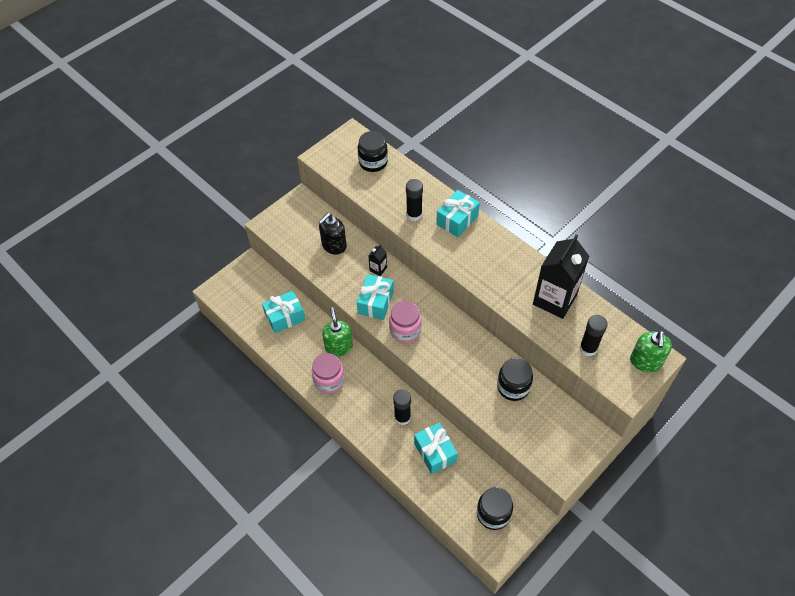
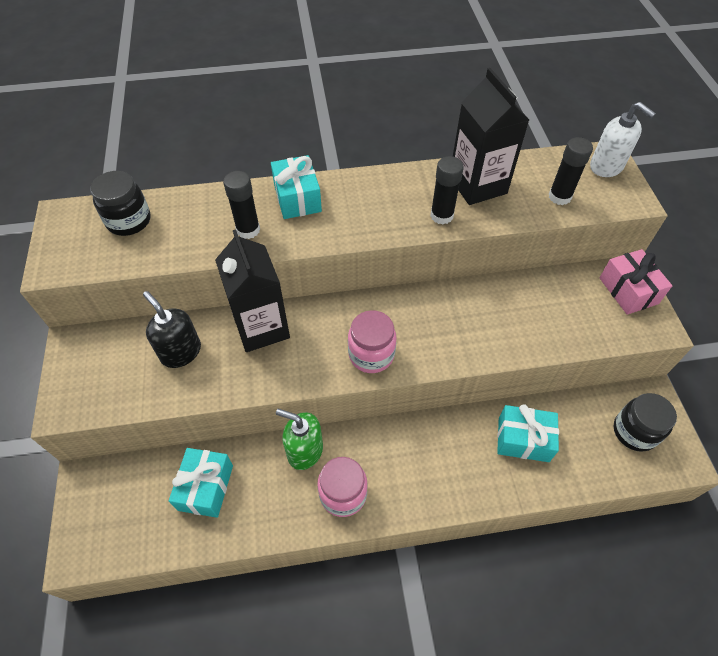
camera: 55 degrees left, 0 degrees up
(334, 245) = (181, 352): black soap dispenser -> black soap dispenser turned 150 degrees clockwise
(375, 302) = (306, 360): turquoise gift -> none
(378, 269) = (261, 327): black carton -> black carton, size x2.35
(402, 417) = (455, 444): black glue stick -> black glue stick (441, 216)
(513, 387) = (525, 302): black jar -> none
(577, 442) = (628, 290): none -> pink gift
(645, 362) = (606, 166): green soap dispenser -> white soap dispenser

